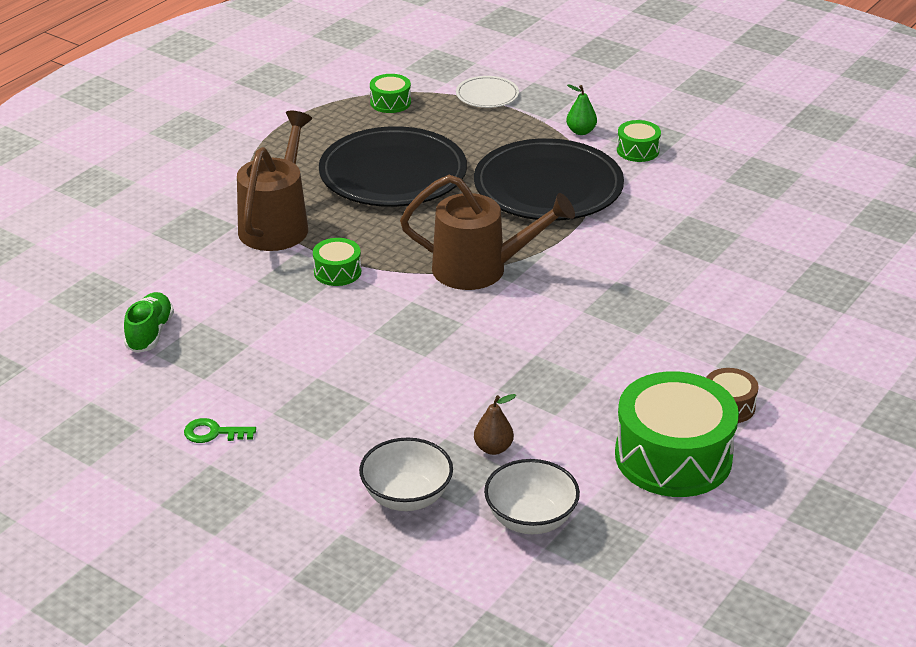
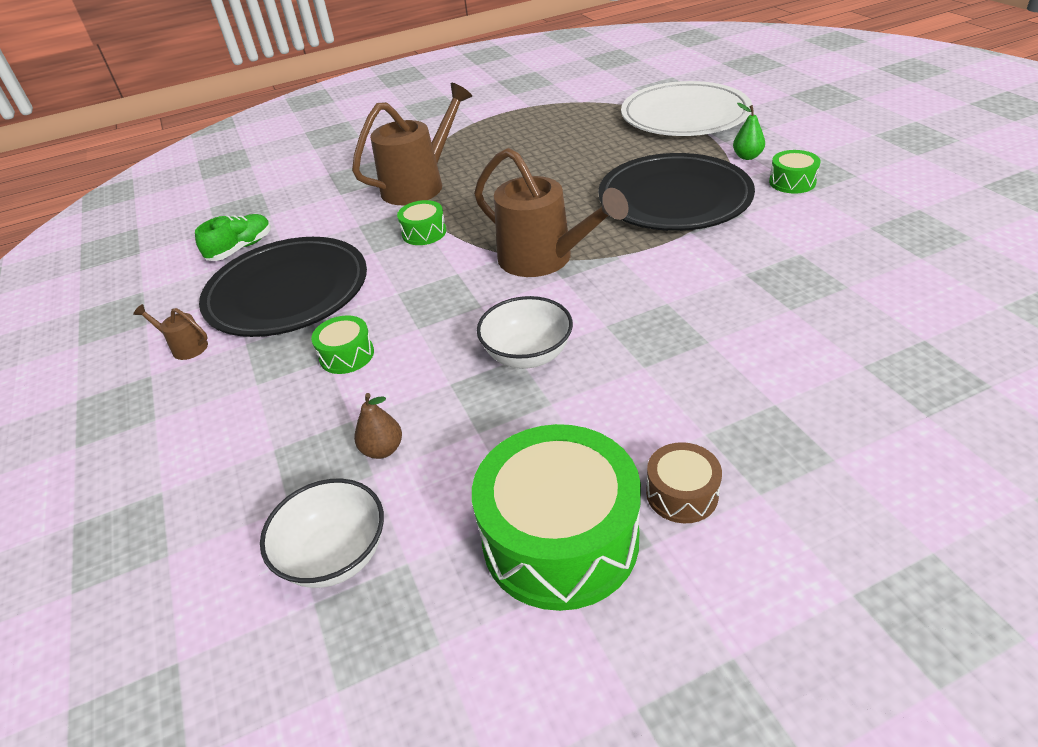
camera: 35 degrees right, 5 degrees up
(213, 433) = (185, 347): green key -> brown watering can
(390, 102) = (598, 110): green drum -> green drum (347, 355)
(393, 174) = (547, 163): black plate -> black plate (287, 292)
(406, 497) = (254, 474): white bowl -> white bowl (527, 355)
(487, 95) = (685, 115): white plate -> white plate, size x2.17

